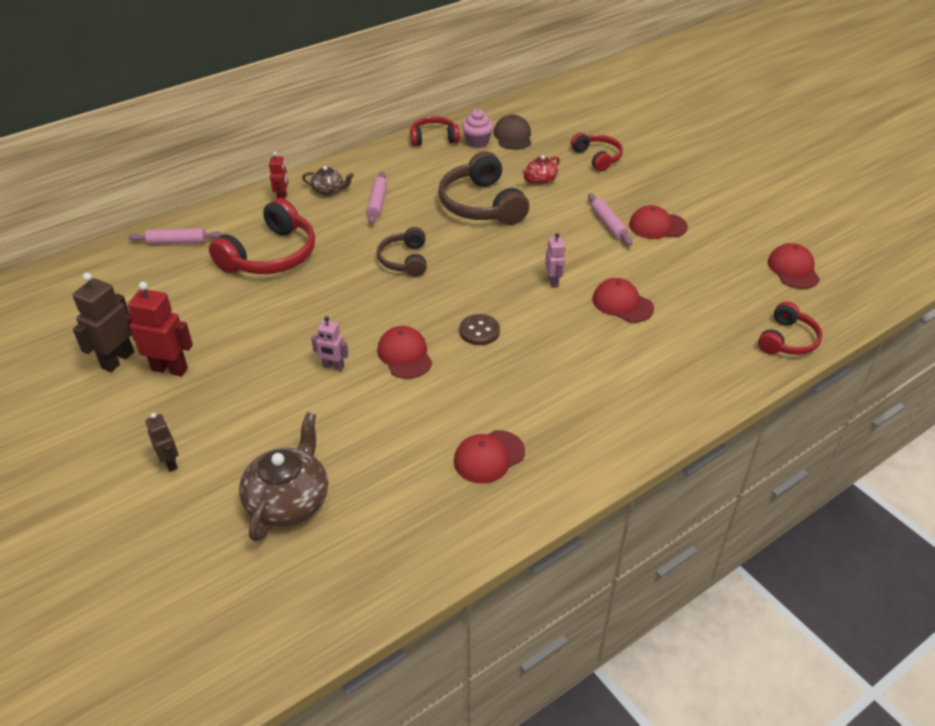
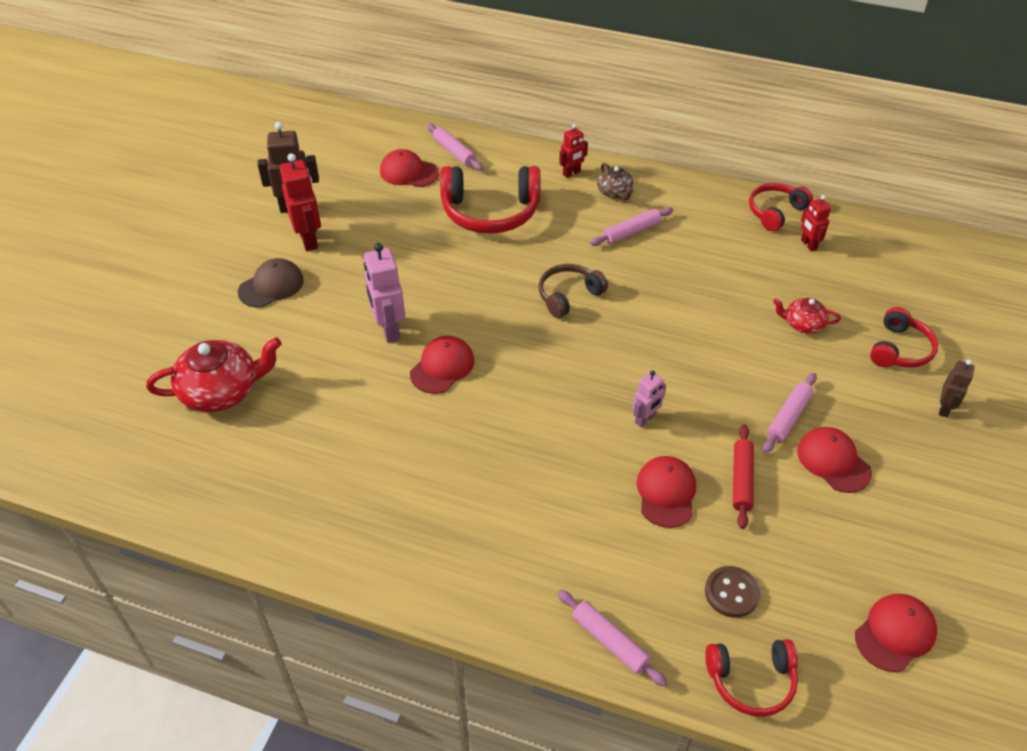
camera: 55 degrees right, 5 degrees up
(170, 463) = (214, 302): brown robot -> brown robot (944, 408)
(288, 500) = (222, 391): brown teapot -> red teapot
(333, 366) = (389, 330): pink robot -> pink robot, size x1.69
(434, 138) = (775, 212): red headphones -> red headphones turned 90 degrees counterclockwise
(477, 142) = (808, 245): pink cupcake -> red robot
(479, 331) = (519, 401): brown button -> brown button (731, 593)
(481, 204) = (709, 302): brown headphones -> none
(489, 457) = (361, 495): red cap -> red cap (408, 172)
(513, 136) = (852, 264): brown cap -> brown cap (271, 286)
(639, 268) = (741, 480): none -> red rolling pin
(717, 386) = (609, 641): none -> pink rolling pin

